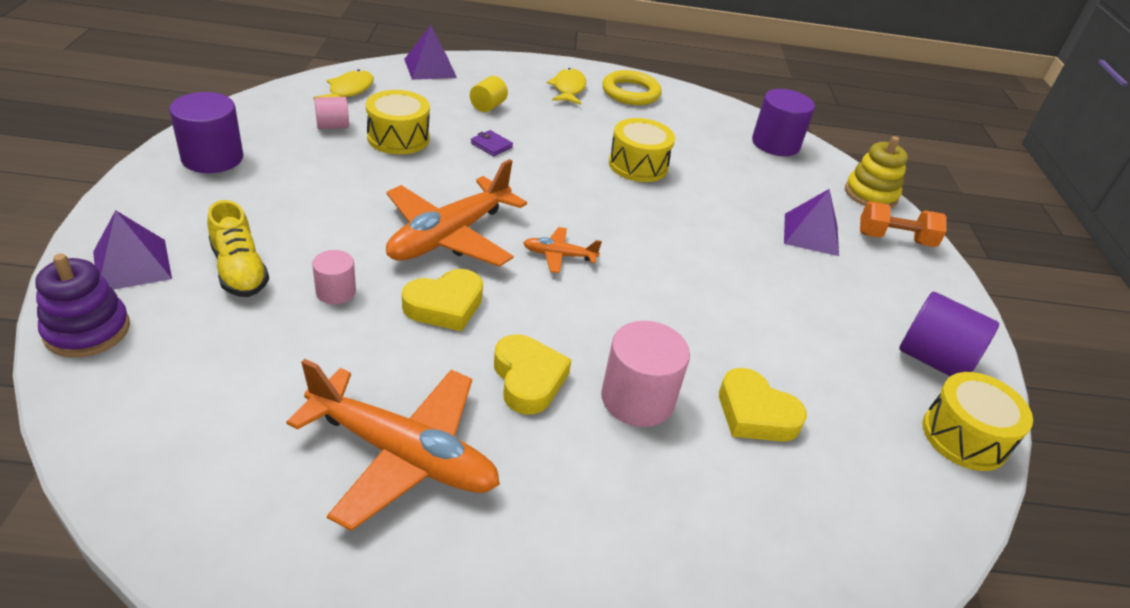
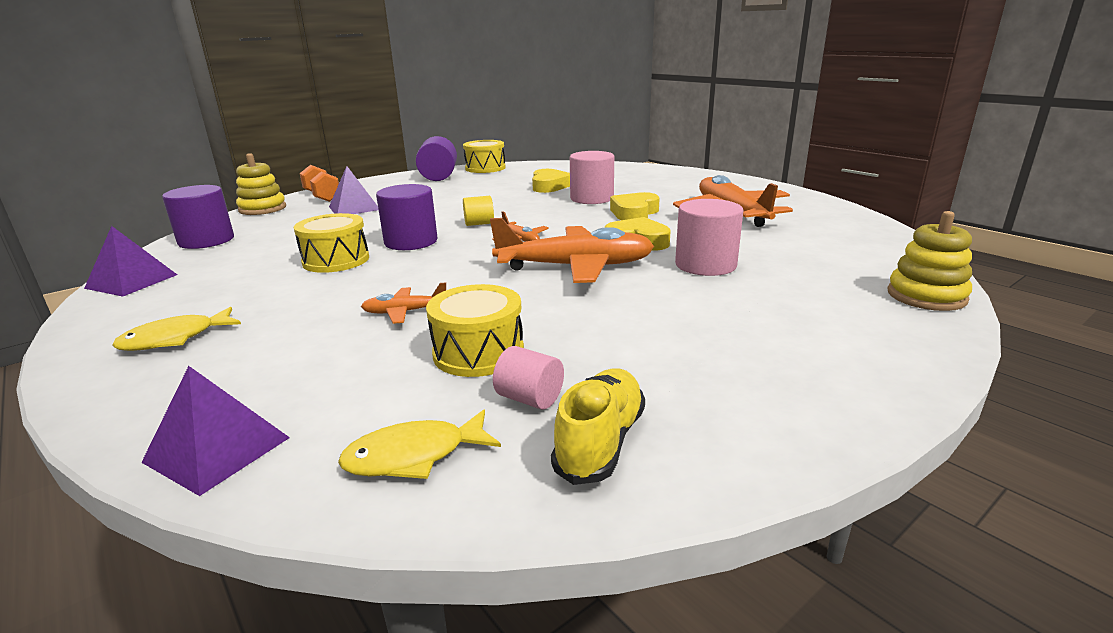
camera: 125 degrees left, 15 degrees down
(87, 330) = (926, 296): purple stacking toy -> yellow stacking toy
(132, 265) = (883, 326): purple pyramid -> purple pyramid (131, 281)
(212, 158) = (742, 411): purple cylinder -> purple cylinder (411, 242)
(239, 270) = (776, 295): yellow shoe -> yellow shoe (600, 442)
(336, 291) = (705, 265): pink cylinder -> pink cylinder, size x1.77
(488, 106) = (307, 352): yellow cylinder -> yellow cylinder (479, 224)
(491, 145) = (405, 312): purple wallet -> orange plane
(630, 92) = (143, 311): yellow ring -> none

